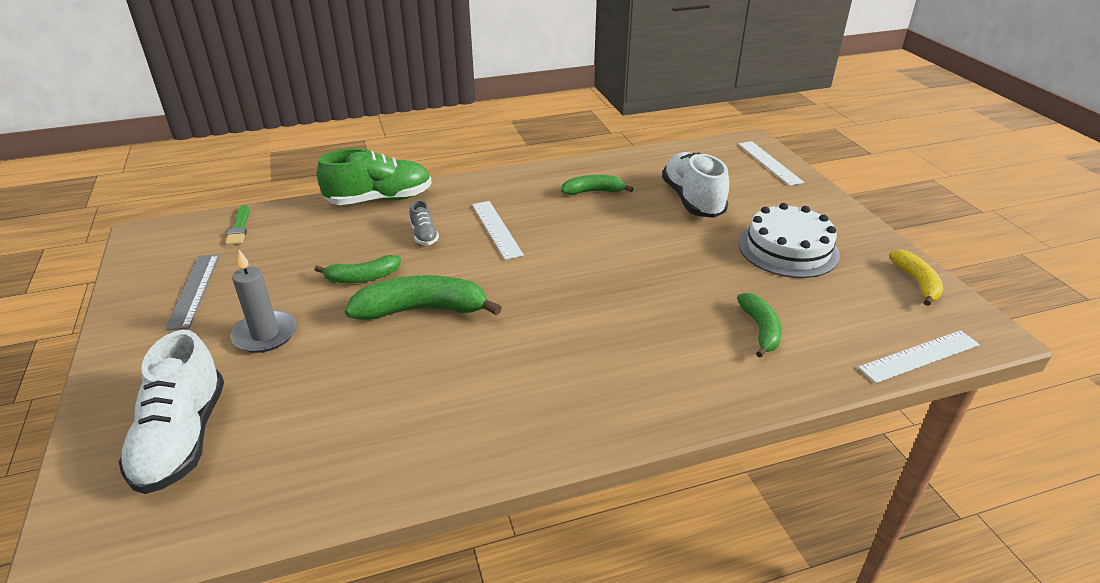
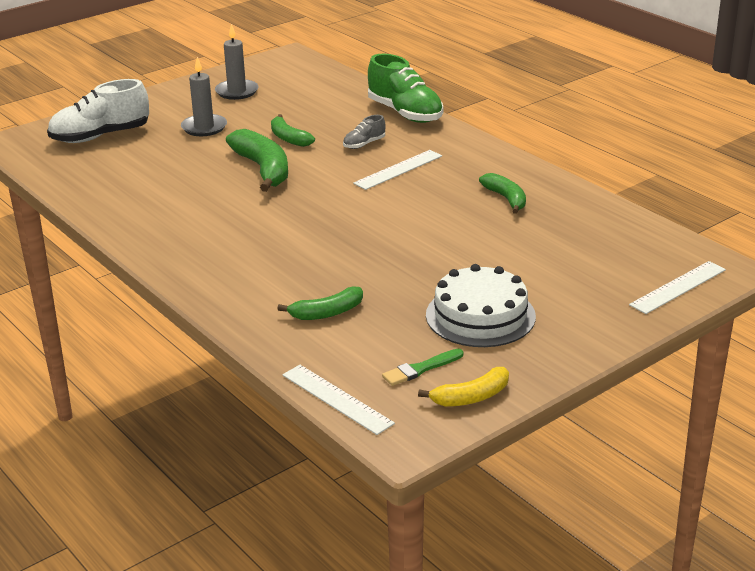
camera: 70 degrees right, 5 degrees down
(194, 290) = (237, 91): grey ruler -> grey candle
(239, 227) = (321, 79): green brush -> green brush (420, 369)
(692, 200) = (537, 252): white shoe -> none

